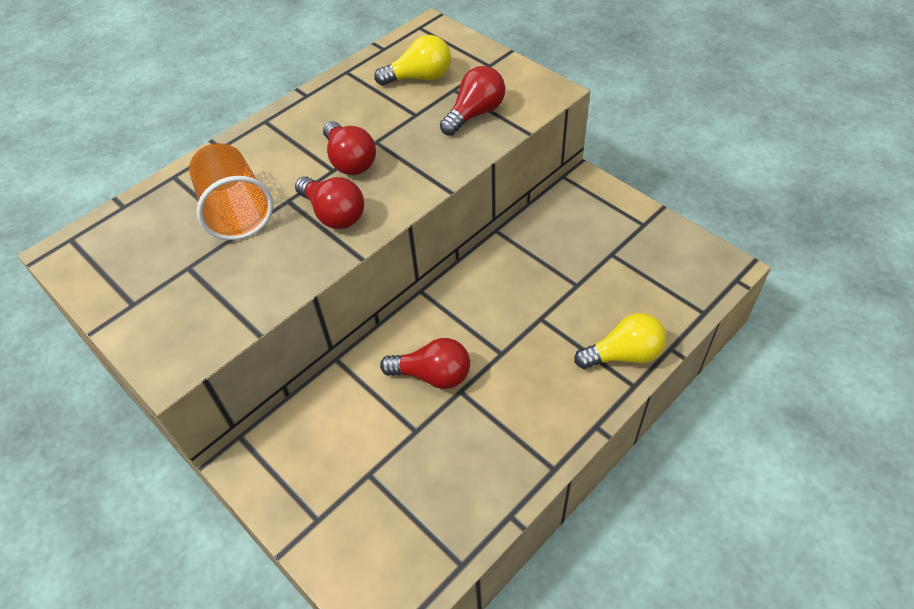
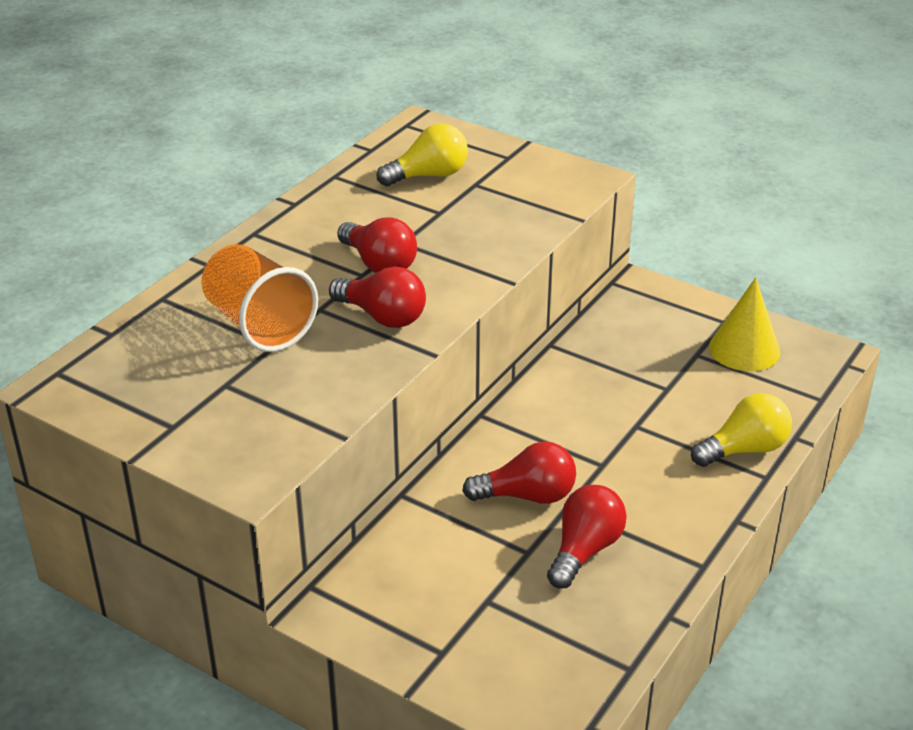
camera: 15 degrees left, 15 degrees down
(475, 114) = (510, 206): red light bulb -> red light bulb (584, 550)
(653, 254) = (744, 349): none -> yellow cone

